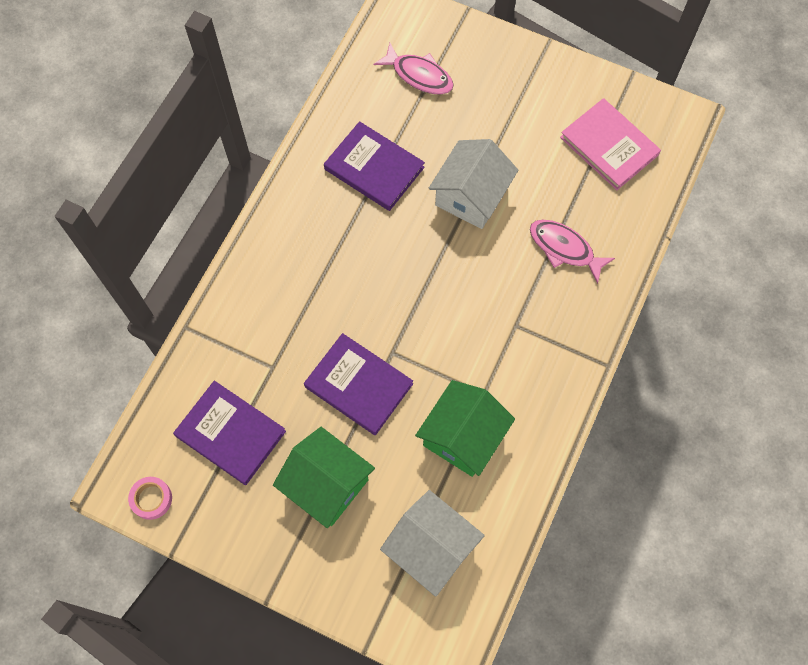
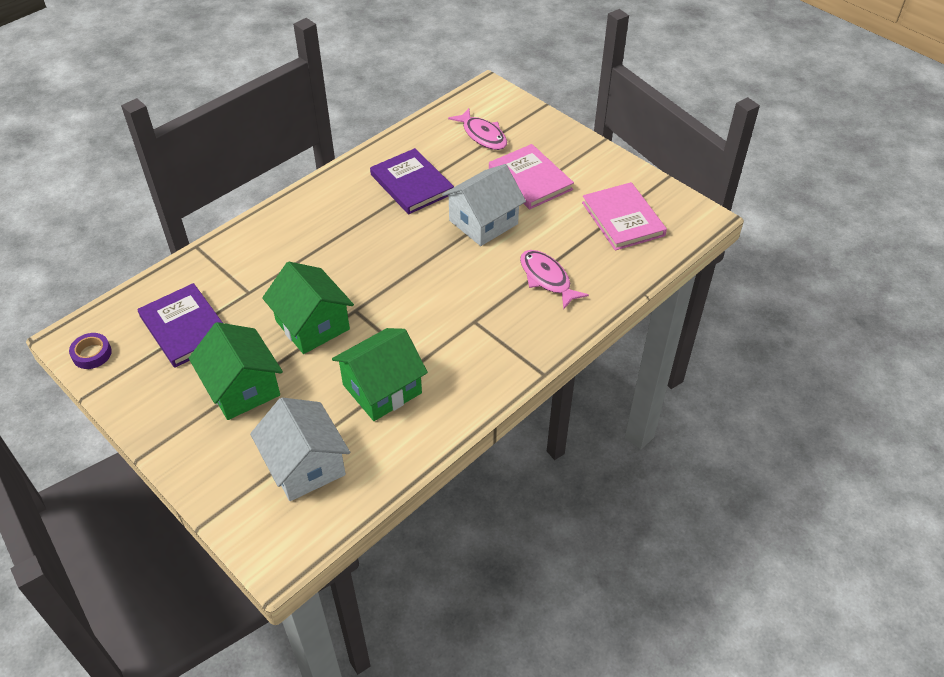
camera: 20 degrees right, 20 degrees down
(151, 499) = (92, 354): pink tape -> purple tape
(358, 385) = (312, 325): purple book -> green house
(495, 122) = (530, 179): none -> pink book

